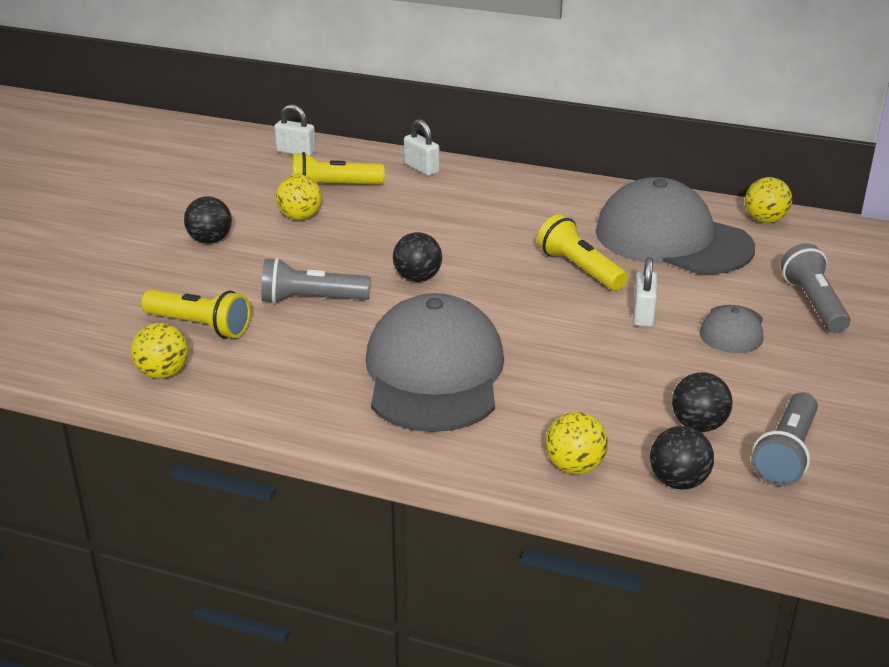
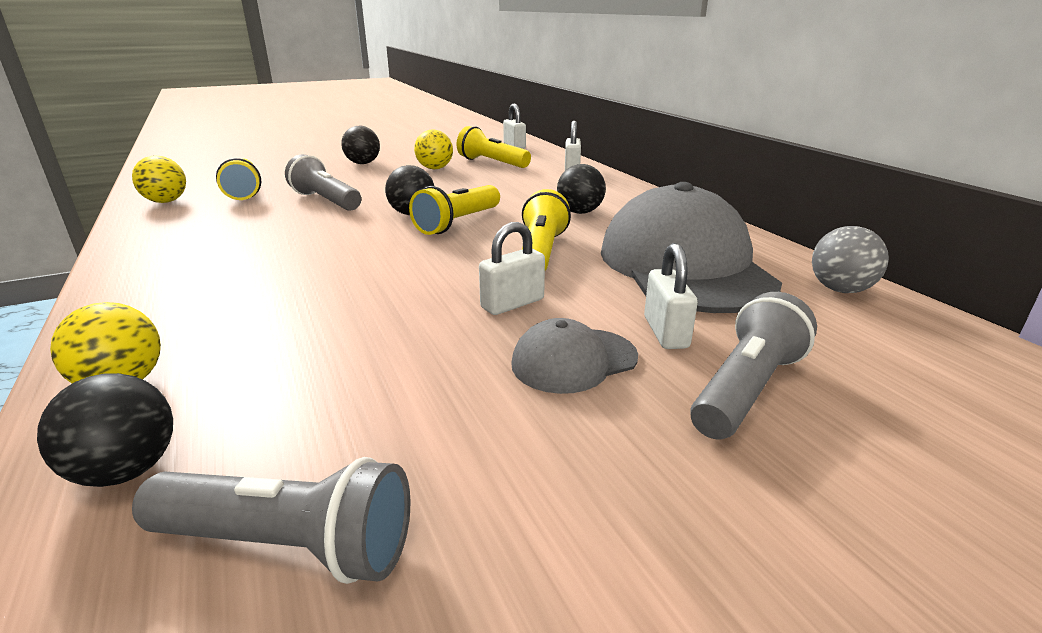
camera: 45 degrees right, 5 degrees down
(434, 373) = (262, 264): grey cap -> none
(472, 270) = (458, 223): none -> yellow flashlight
(698, 425) = (302, 427): black ball -> black ball (580, 212)
(739, 291) = (665, 332): none -> white padlock
(765, 220) = (840, 290): yellow ball -> grey ball
(786, 454) = (290, 544): grey flashlight -> grey flashlight turned 150 degrees counterclockwise

